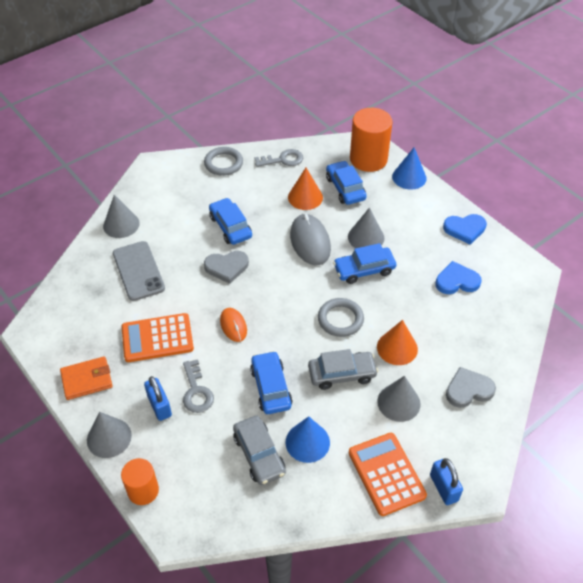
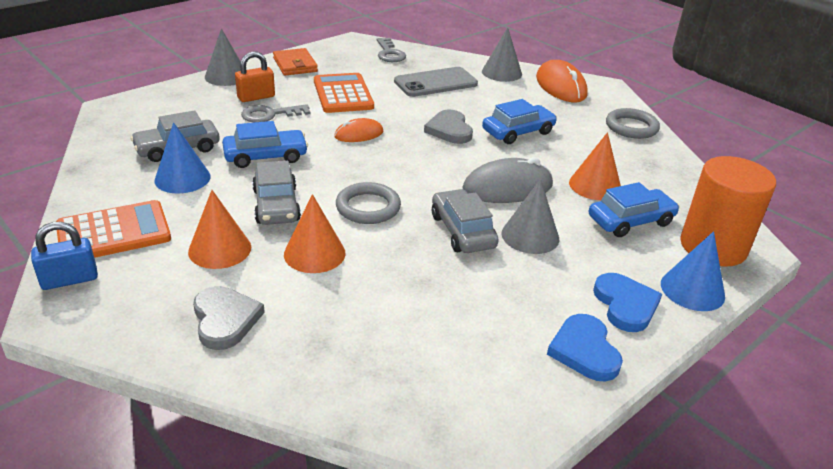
camera: 85 degrees right, 15 degrees down
(143, 491) = (162, 92): orange cylinder -> none
(152, 191) = (561, 86): none -> orange mouse
(159, 406) = (256, 97): blue padlock -> orange padlock
(283, 160) = (664, 169): grey key -> grey key (389, 53)
(364, 270) = (462, 231): blue car -> grey car
(398, 402) = (220, 249): grey cone -> orange cone
(457, 281) = (453, 328): blue heart -> blue heart (625, 305)

